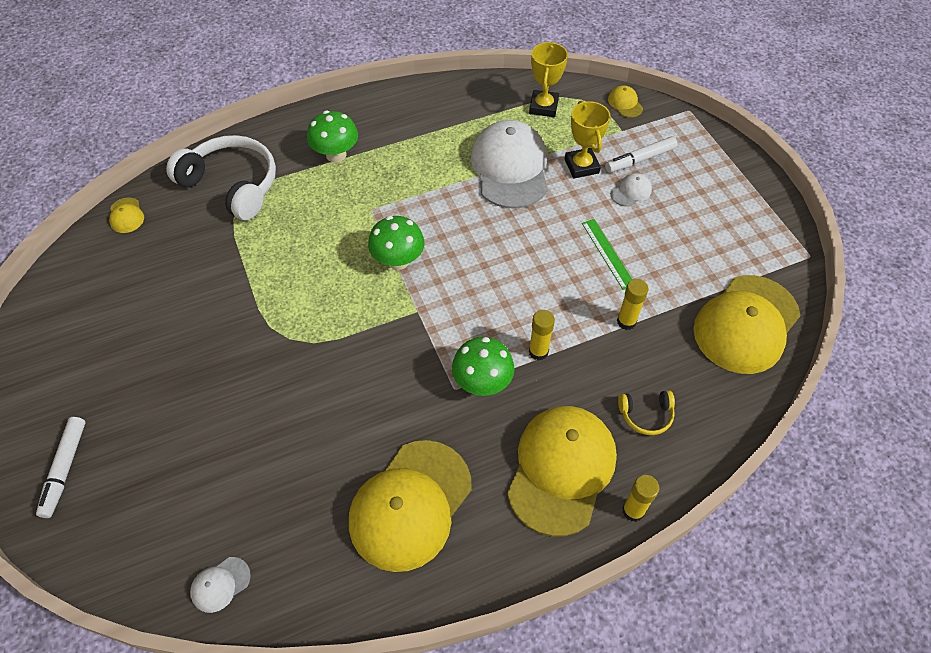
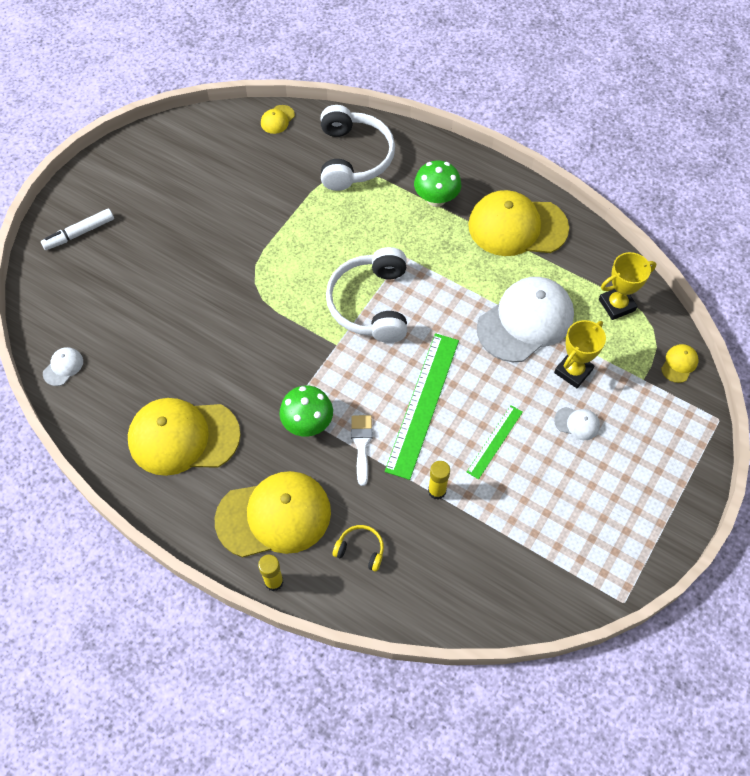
camera: 55 degrees right, 5 degrees up
(220, 584) = (63, 367): white cap -> white cap turned 105 degrees clockwise
(398, 260) = (371, 304): green mushroom -> white headphones
(532, 282) = (423, 404): none -> green ruler
(538, 352) = (361, 445): yellow glue stick -> white brush
(640, 159) = (620, 411): white marker -> none
(646, 415) = (360, 550): yellow headphones -> yellow headphones turned 150 degrees clockwise
(746, 324) = (504, 582): yellow cap -> yellow cap (517, 226)

